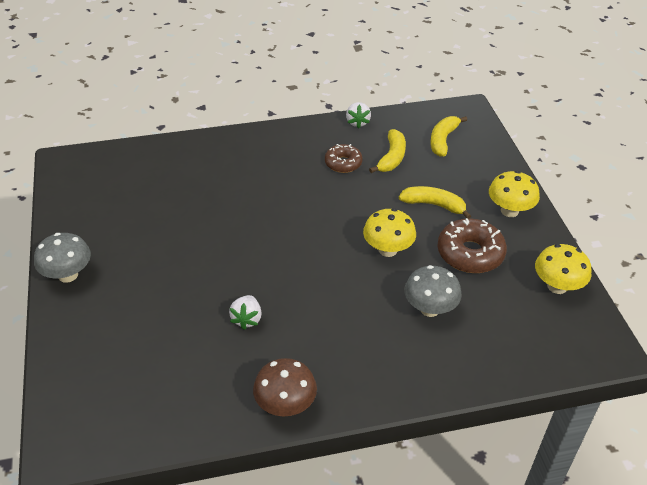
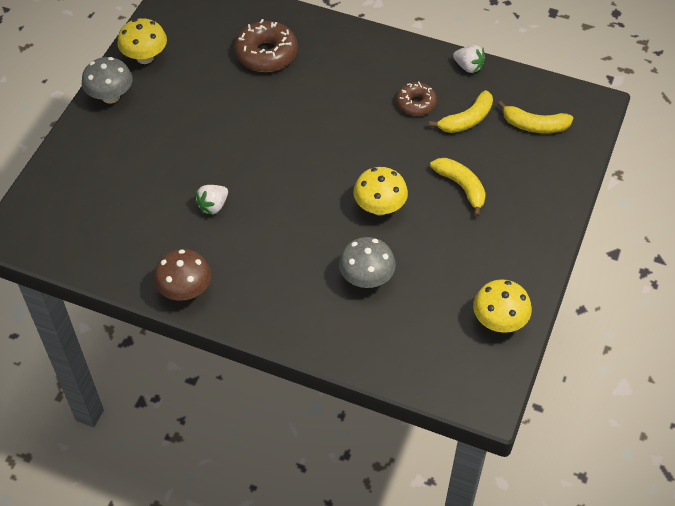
camera: 35 degrees right, 10 degrees up
(357, 122) = (468, 67): white strawberry -> white strawberry turned 90 degrees counterclockwise
(443, 140) = (534, 125): yellow banana -> yellow banana turned 135 degrees counterclockwise
(470, 253) = (449, 249): brown donut -> brown donut (266, 54)
(509, 211) = (528, 229): yellow mushroom -> yellow mushroom (145, 57)

